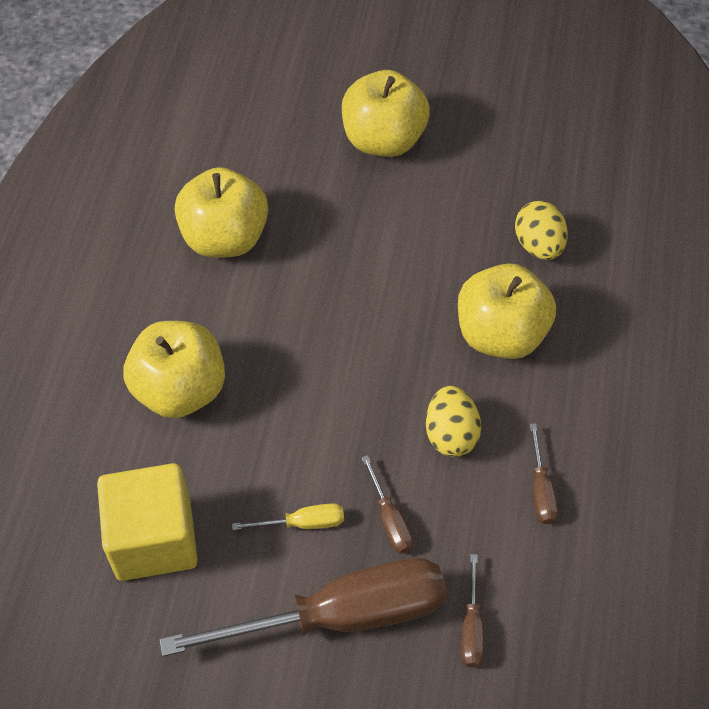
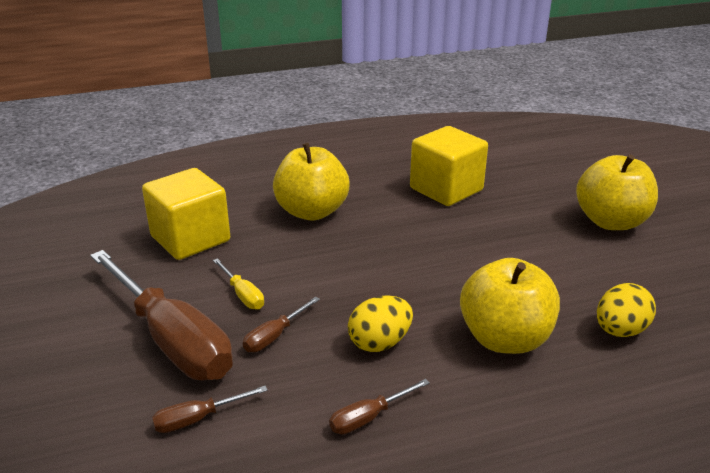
camera: 60 degrees right, 25 degrees down
(225, 238) = (446, 189): yellow apple -> yellow cube

